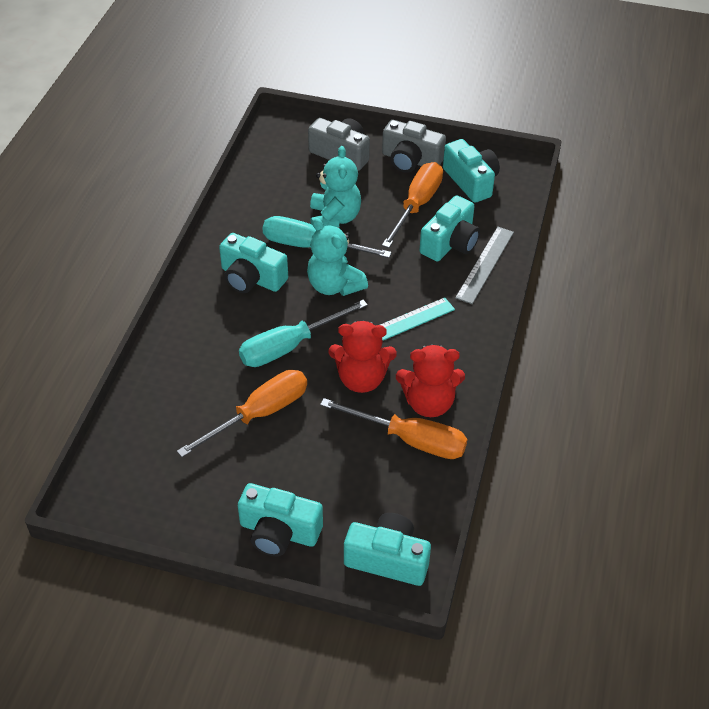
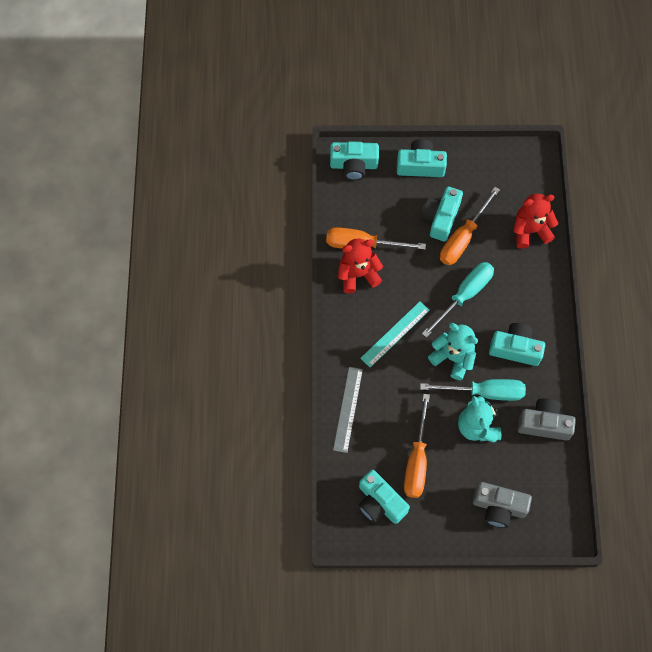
camera: 165 degrees right, 20 degrees up
(361, 379) = (407, 281): red teddy bear -> red teddy bear (530, 230)
(410, 160) = (437, 515): grey camera -> grey camera (544, 424)
(450, 243) = (379, 425): turquoise camera -> turquoise camera (441, 218)

